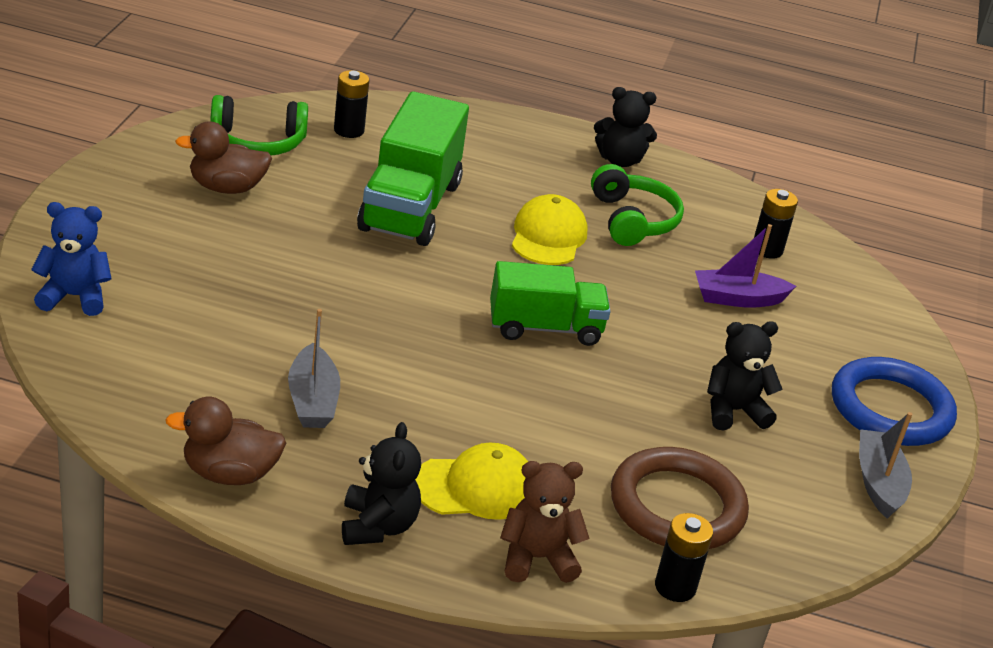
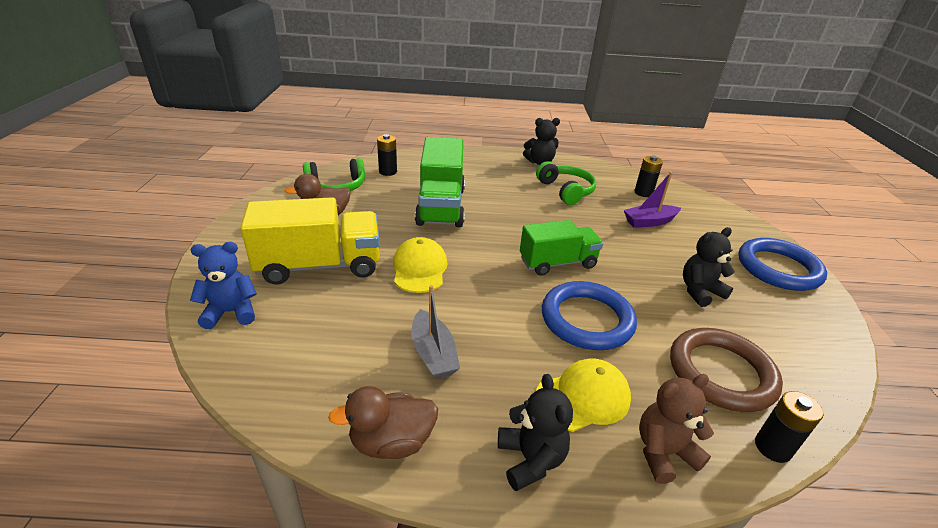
camera: 10 degrees left, 0 degrees up
(200, 261) = (320, 266): none -> yellow truck
(538, 408) = (587, 319): none -> blue ring
(548, 236) = (527, 208): yellow cap -> yellow cap (419, 268)
(878, 483) = (816, 319): grey boat -> none

